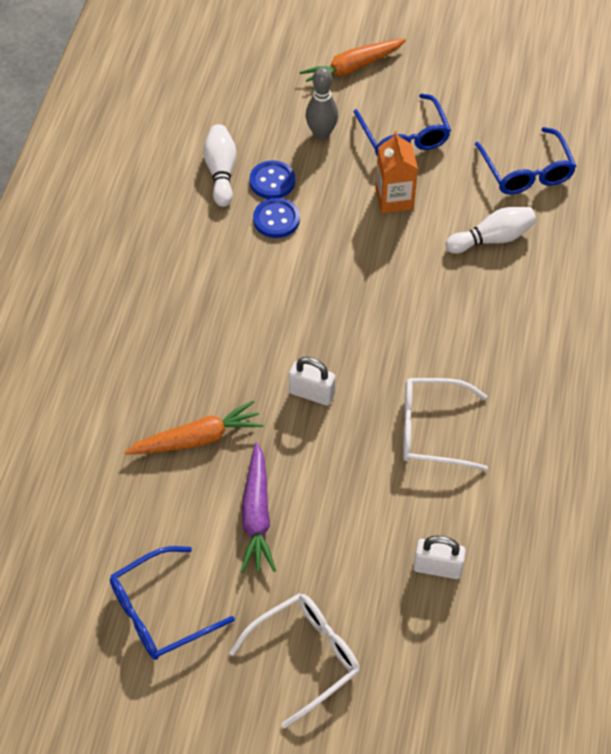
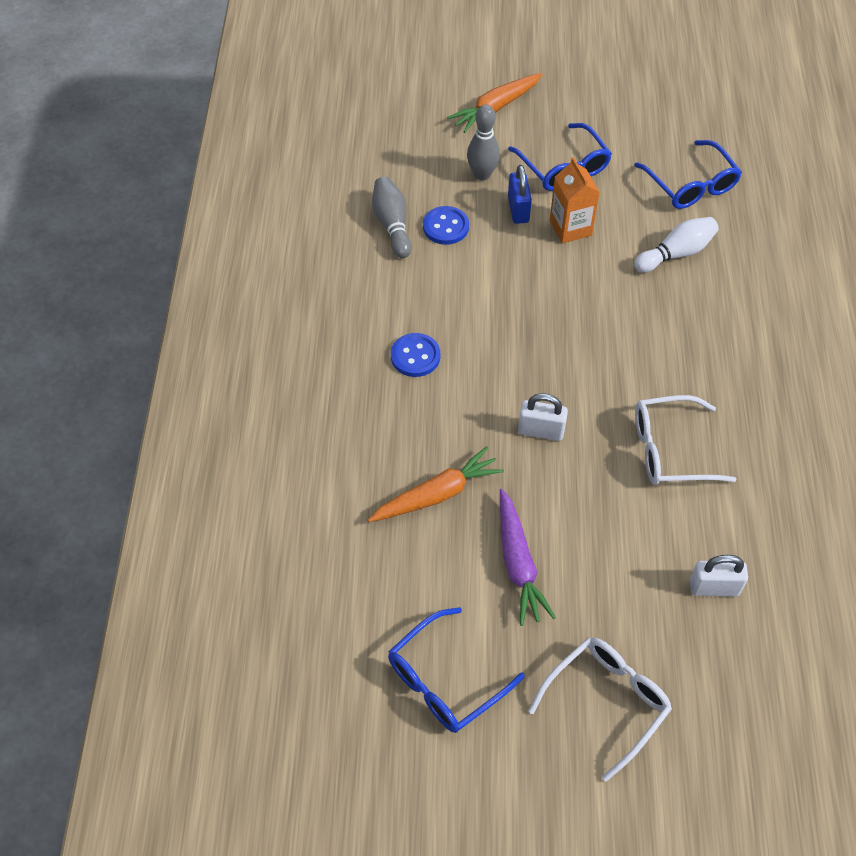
camera: 10 degrees left, 0 degrees up
(221, 172) = (392, 225): white bowling pin -> grey bowling pin
(276, 219) = (459, 263): blue button -> blue button (415, 356)
(347, 174) = (518, 209): none -> blue padlock

